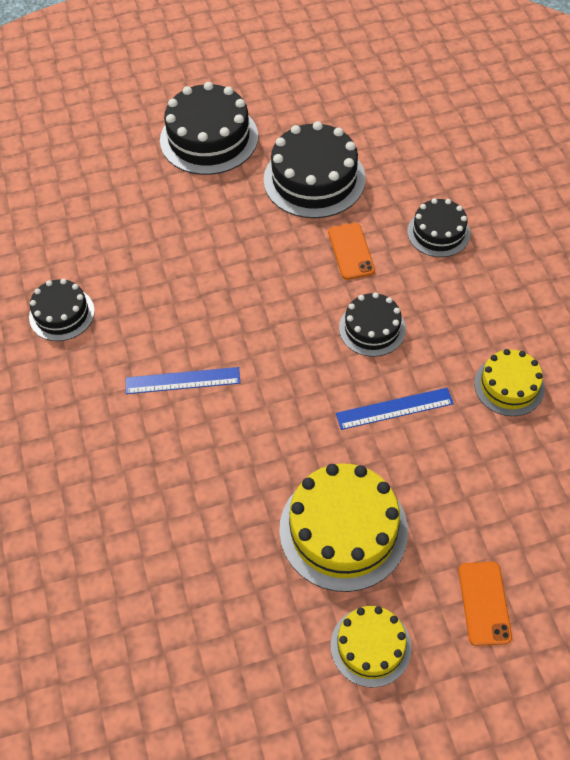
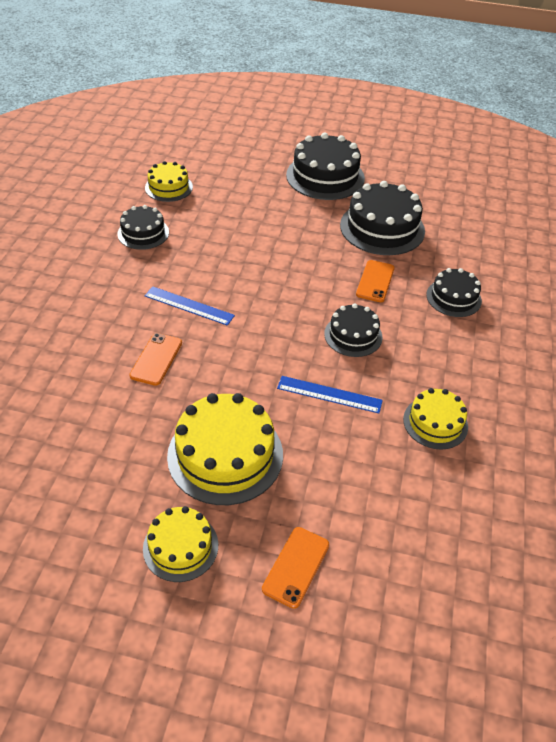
camera: 25 degrees right, 10 degrees down
(43, 237) = (168, 187): none -> yellow cake
(196, 462) = (156, 359): none -> orange phone

